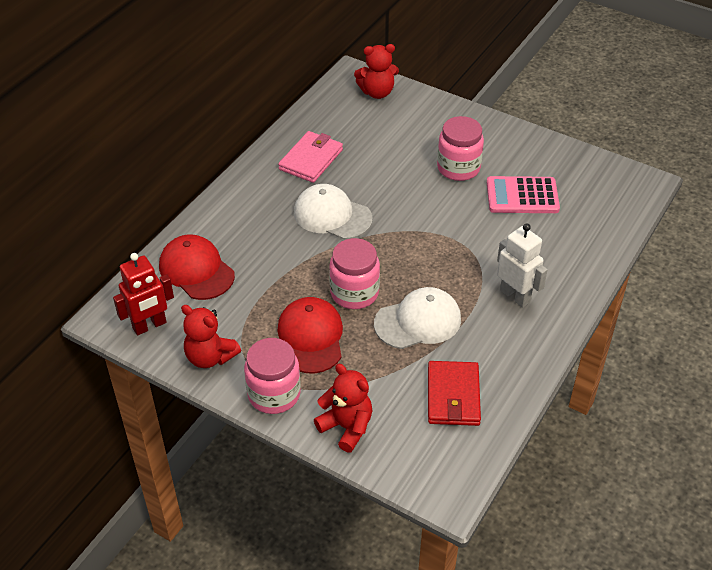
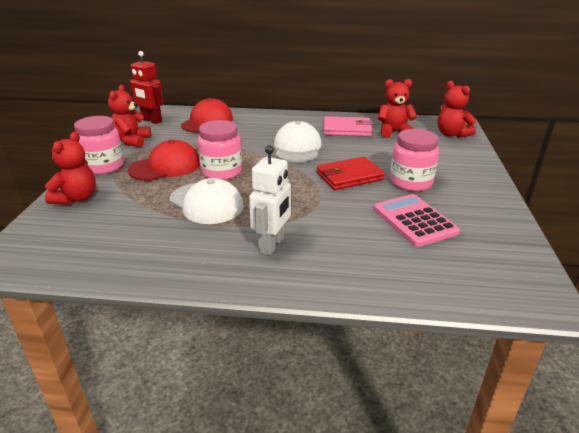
camera: 65 degrees right, 15 degrees down
(343, 129) = (394, 132): none -> red teddy bear
(453, 396) = (123, 238): red wallet -> red wallet (349, 176)

